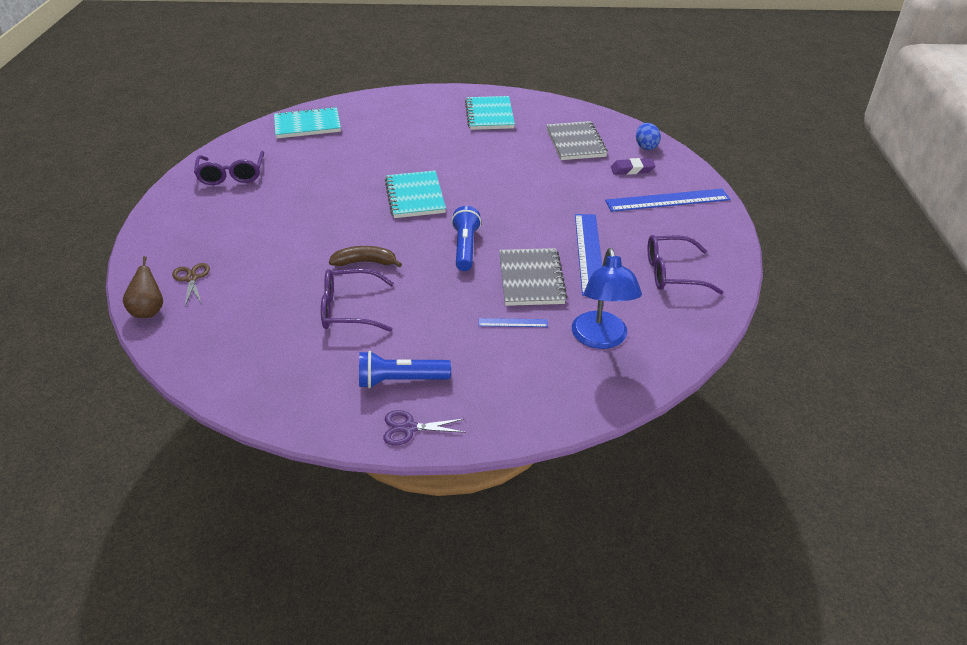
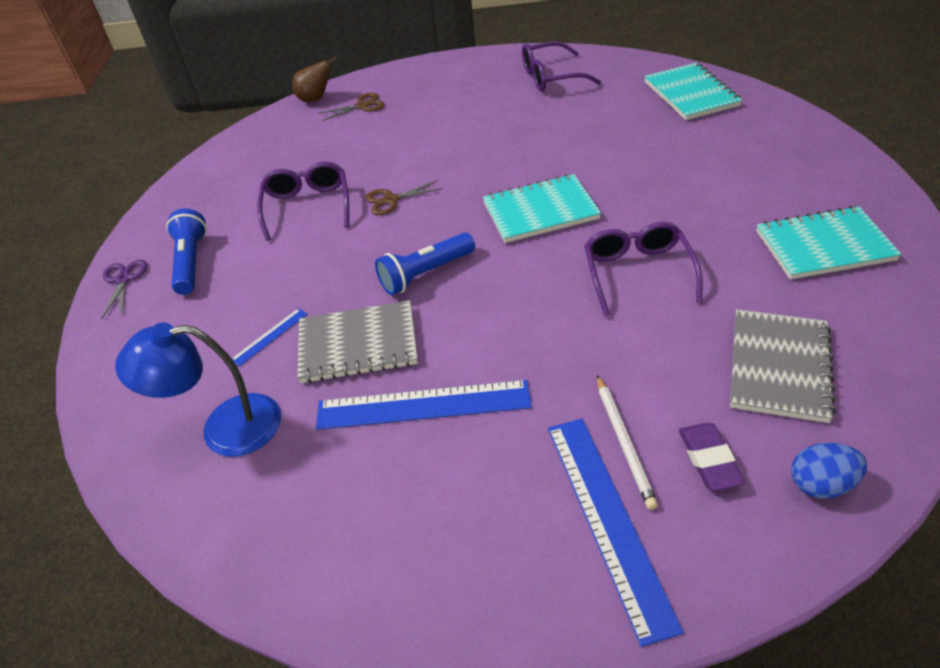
camera: 90 degrees right, 5 degrees up
(365, 262) = (391, 200): brown banana -> brown scissors
(465, 248) = (426, 274): blue flashlight -> blue flashlight turned 150 degrees clockwise
(513, 323) = (270, 336): blue ruler -> blue ruler turned 45 degrees clockwise
(575, 143) = (779, 367): grey notebook -> grey notebook turned 60 degrees counterclockwise
(620, 190) = (624, 442): none -> white pencil
(672, 273) = (371, 520): purple glasses -> purple glasses (637, 273)

